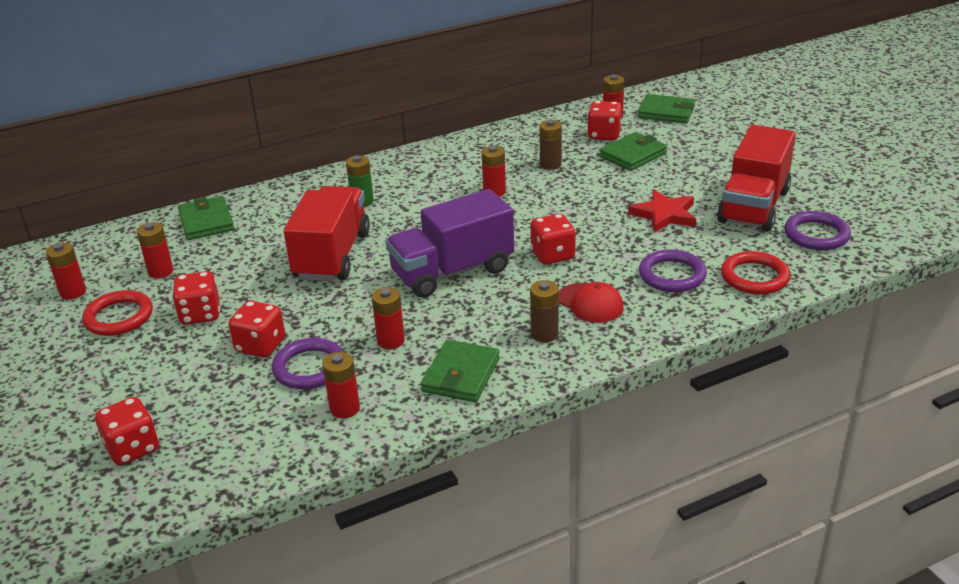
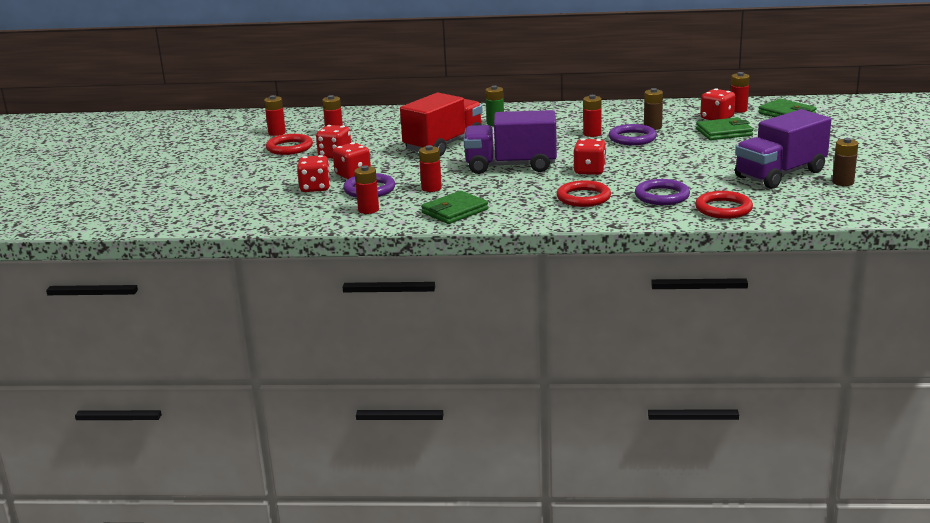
camera: 30 degrees right, 10 degrees down
(132, 448) = (238, 200): red dice -> red dice (315, 188)
(206, 222) = (386, 116): green wallet -> none
(544, 334) = (532, 205): brown battery -> brown battery (843, 182)
(590, 303) = (583, 197): red cap -> red ring
(664, 215) = (702, 166): red star -> none
(754, 206) = (780, 174): red truck -> purple truck
(816, 235) = (808, 197): purple ring -> purple ring (632, 138)

